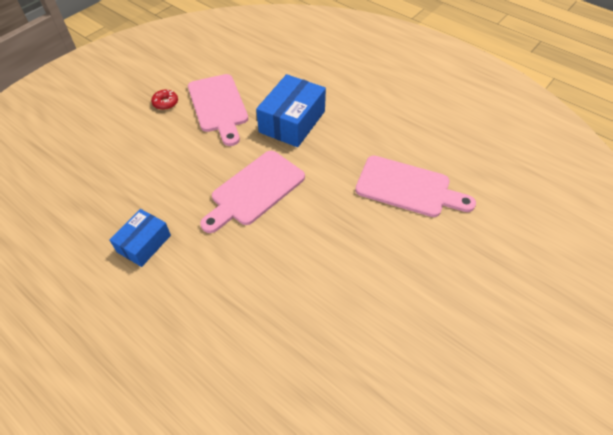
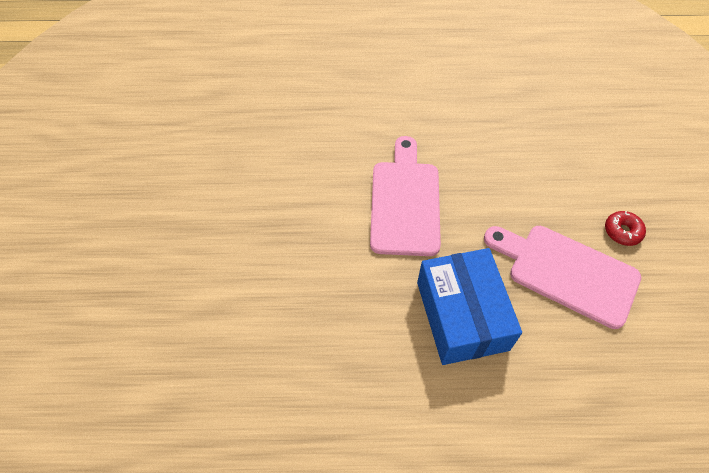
camera: 140 degrees right, 5 degrees up
(144, 243) = (437, 101): blue box -> none
(408, 188) = (250, 318): pink cutting board -> none

